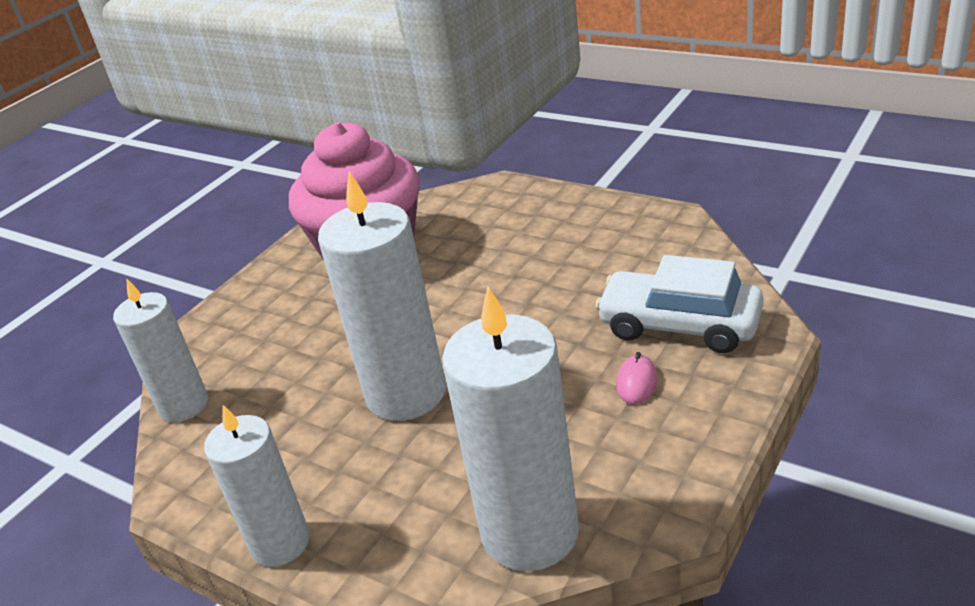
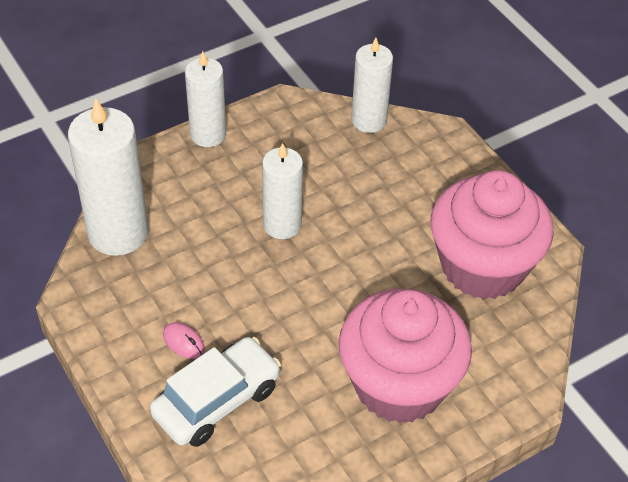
camera: 110 degrees right, 15 degrees up
(406, 394) = (282, 225): white candle -> white candle, size x0.64
(548, 240) = (399, 384): none -> pink cupcake

